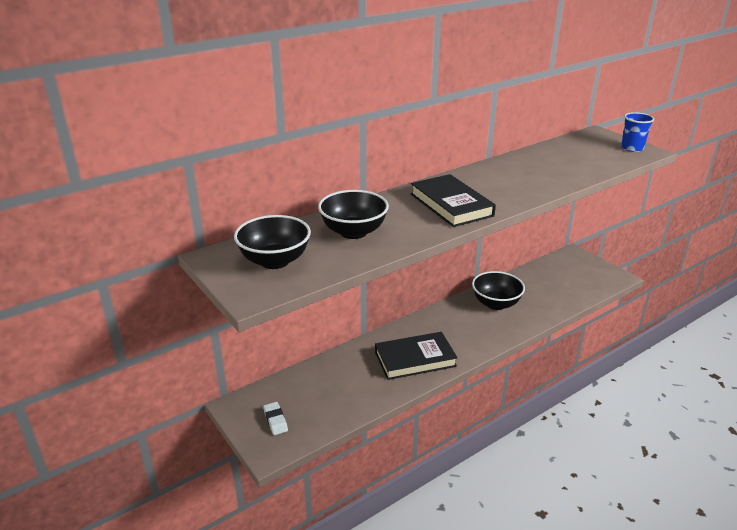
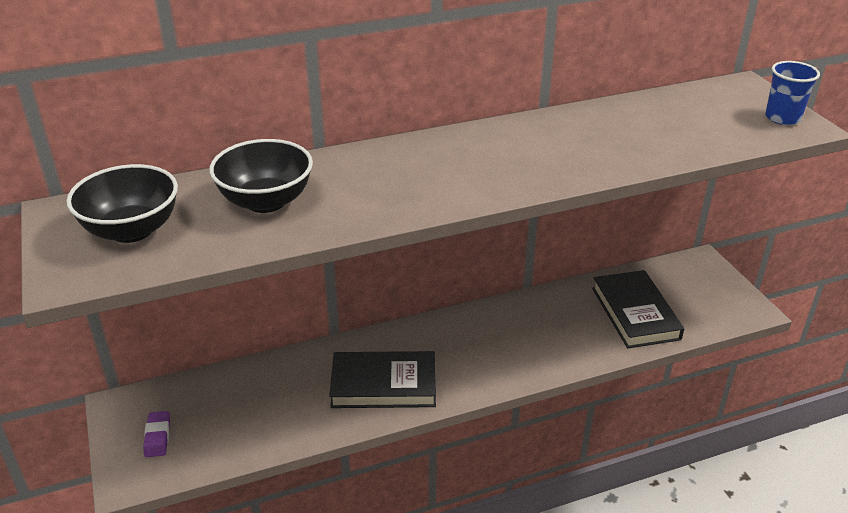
camera: 15 degrees right, 5 degrees up
(275, 420) = (158, 437): white eraser -> purple eraser
(451, 205) = (432, 178): black book -> black book (635, 313)
(496, 304) = (542, 321): black bowl -> none

